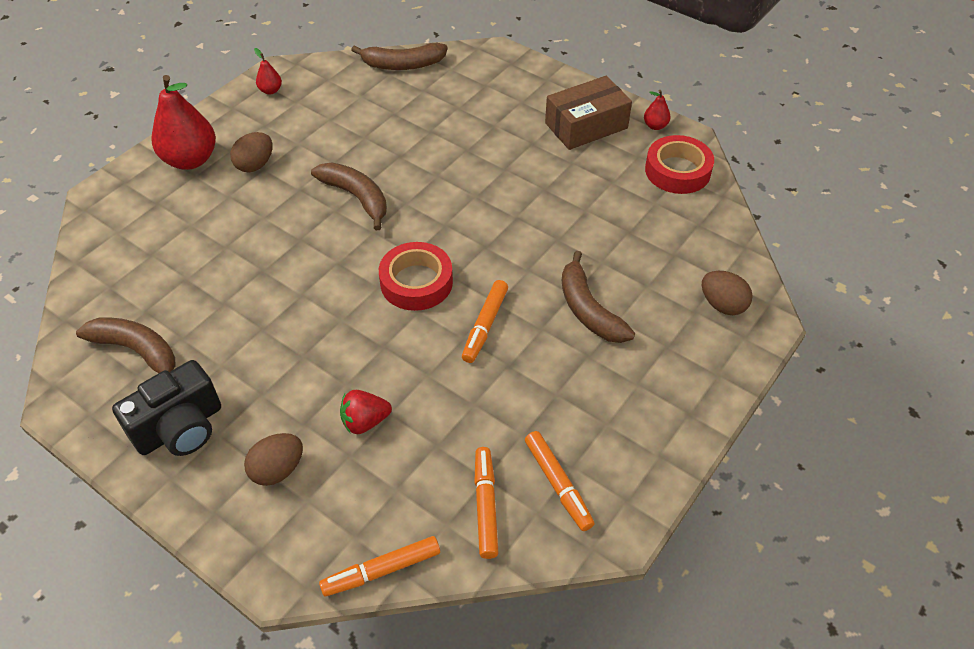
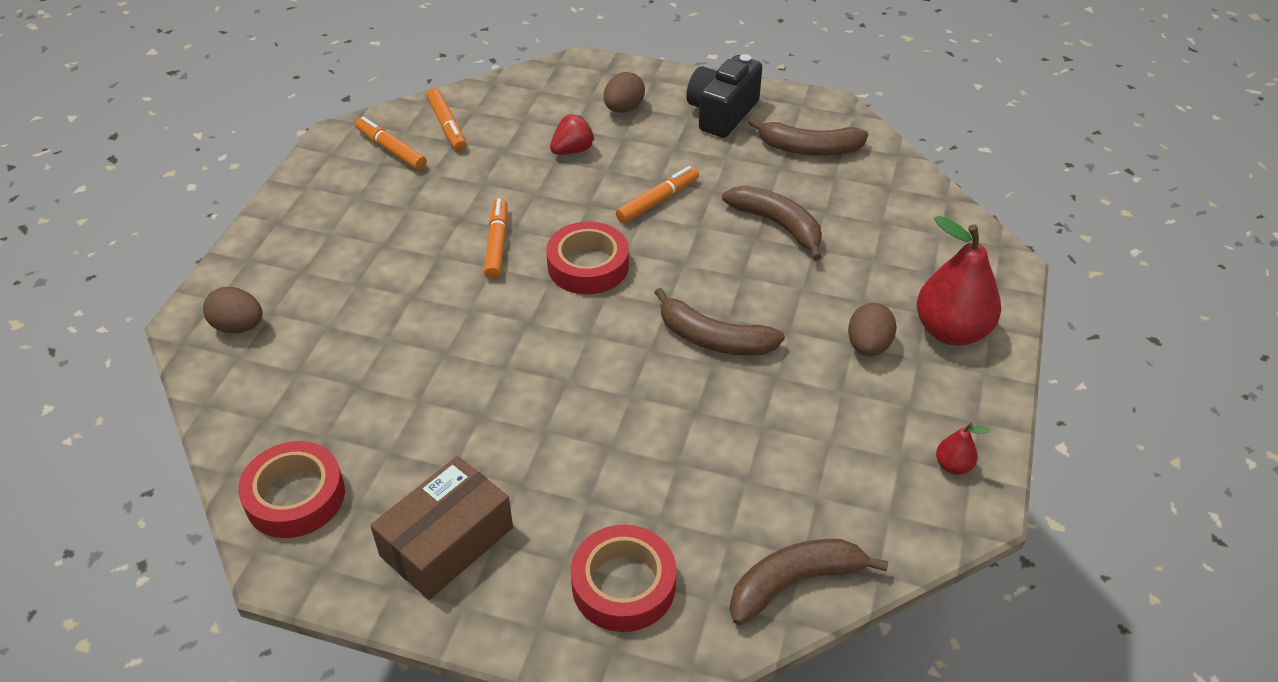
camera: 160 degrees right, 5 degrees down
(381, 570) = (511, 80): orange marker -> orange marker (658, 201)
(493, 84) = (623, 585): none -> red tape
(588, 310) = (391, 285): brown banana -> brown banana (777, 225)
(655, 126) = (335, 574): red pear -> none

